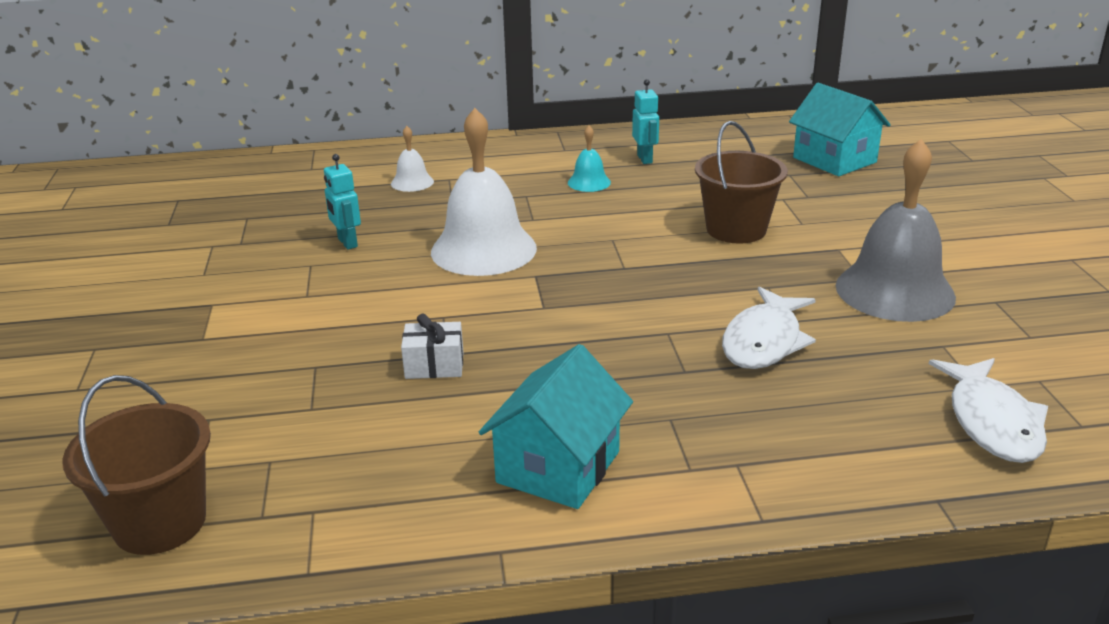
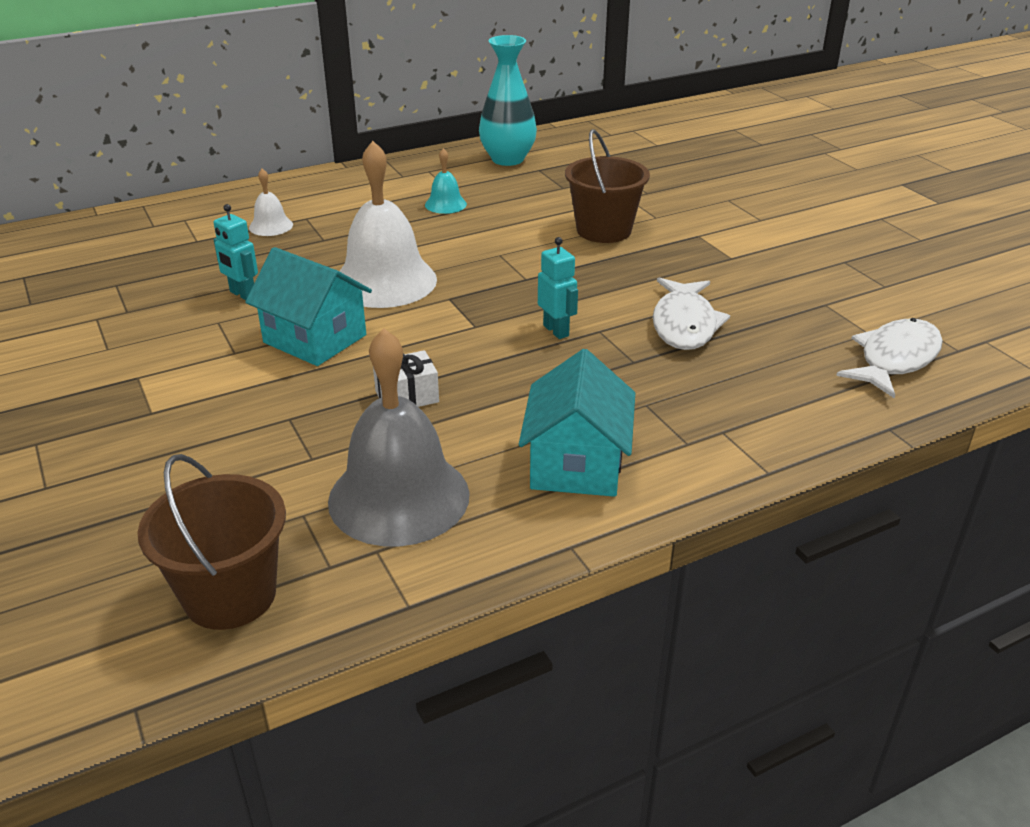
camera: 20 degrees left, 5 degrees up
(645, 159) = (484, 176): turquoise robot -> turquoise robot (556, 330)
(679, 145) = (507, 159): none -> turquoise vase
(834, 160) = (651, 157): turquoise house -> turquoise house (315, 339)
(895, 291) = (763, 265): grey bell -> grey bell (399, 497)
(992, 422) = (895, 359): white fish -> white fish turned 120 degrees counterclockwise

